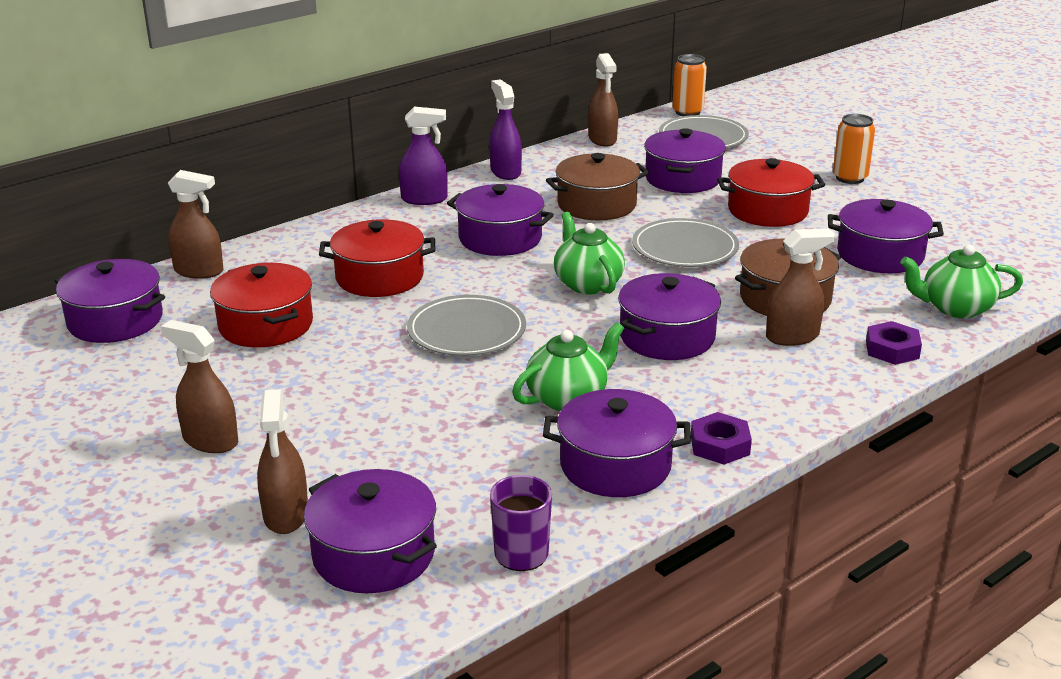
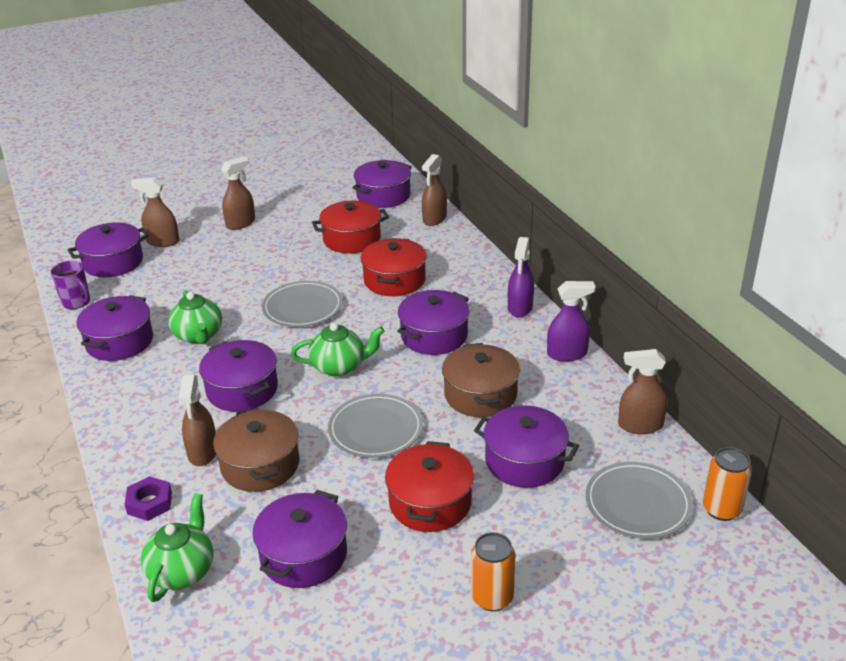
camera: 105 degrees right, 5 degrees up
(720, 445) = (106, 384): purple nut -> none

